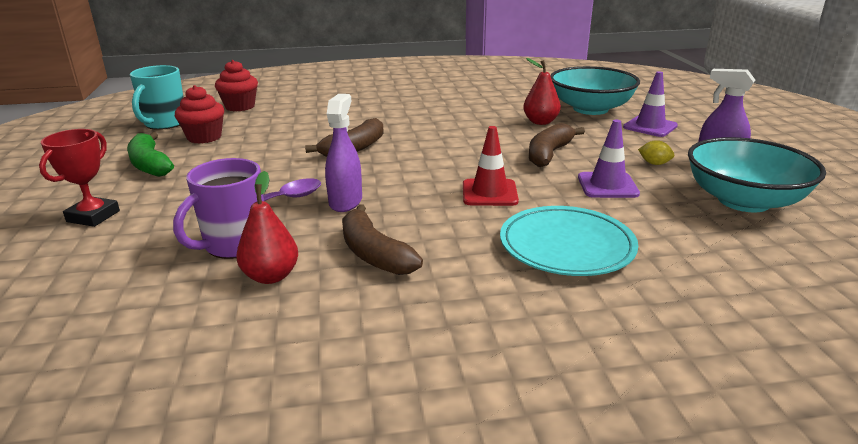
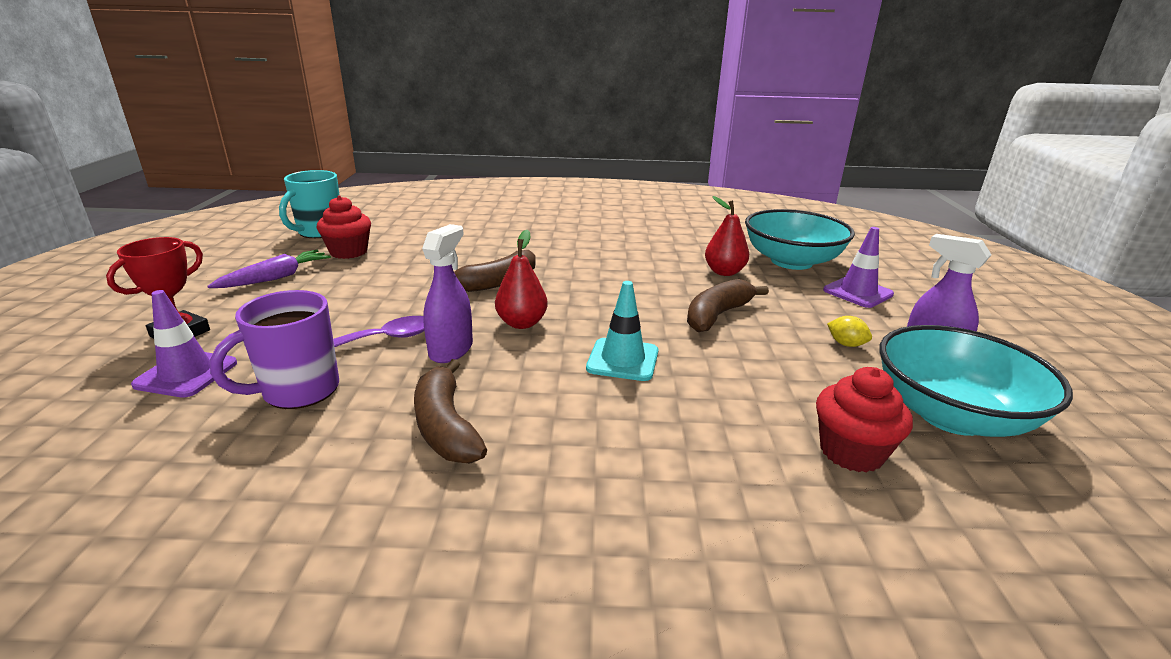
camera: 10 degrees right, 0 degrees up
(150, 164) = (275, 278): green banana -> purple carrot
(240, 106) = (405, 220): red cupcake -> red cupcake (851, 452)
(271, 276) = (313, 440): red pear -> red pear (521, 323)
(489, 193) = (623, 360): red traffic cone -> turquoise traffic cone
(566, 246) = (686, 451): turquoise plate -> none
(607, 185) = (774, 368): purple traffic cone -> purple traffic cone (186, 374)

